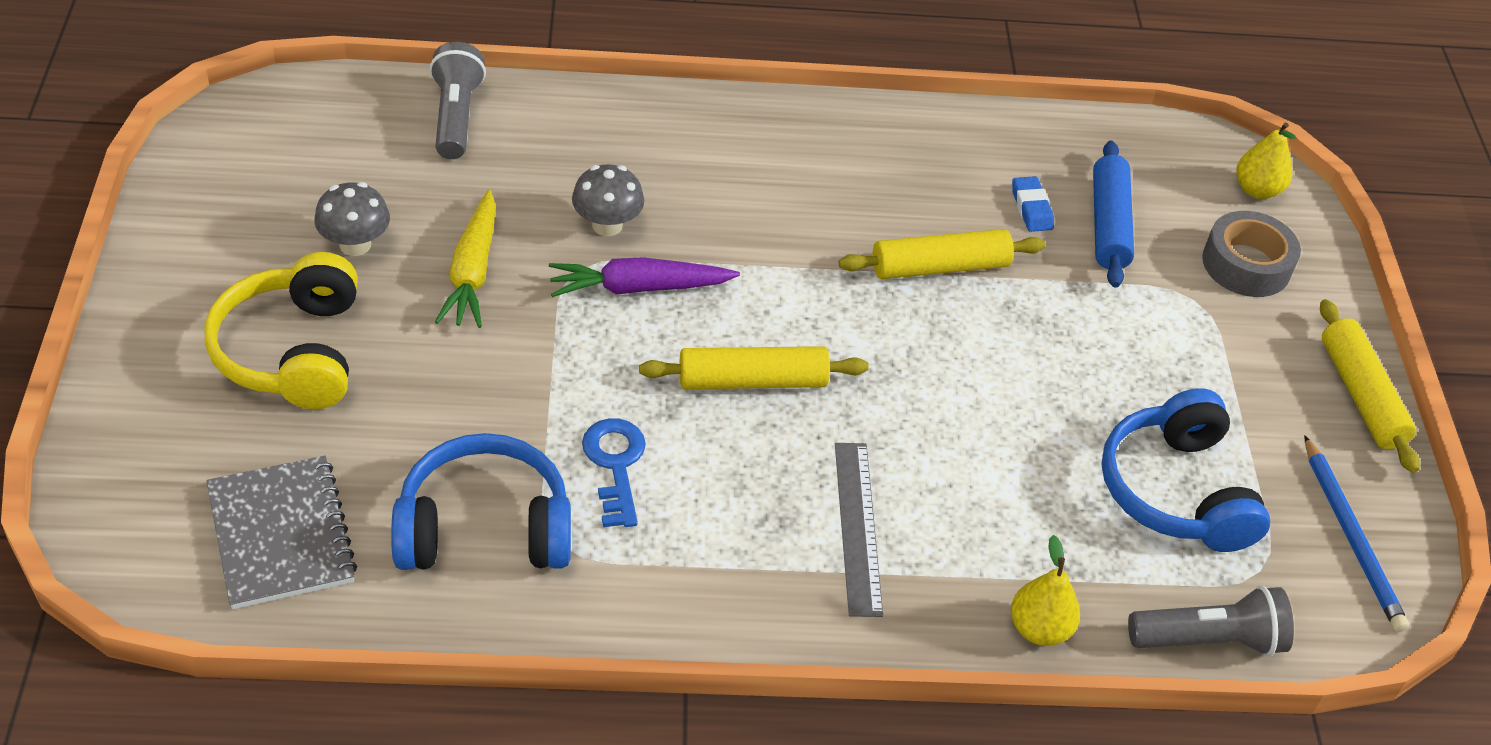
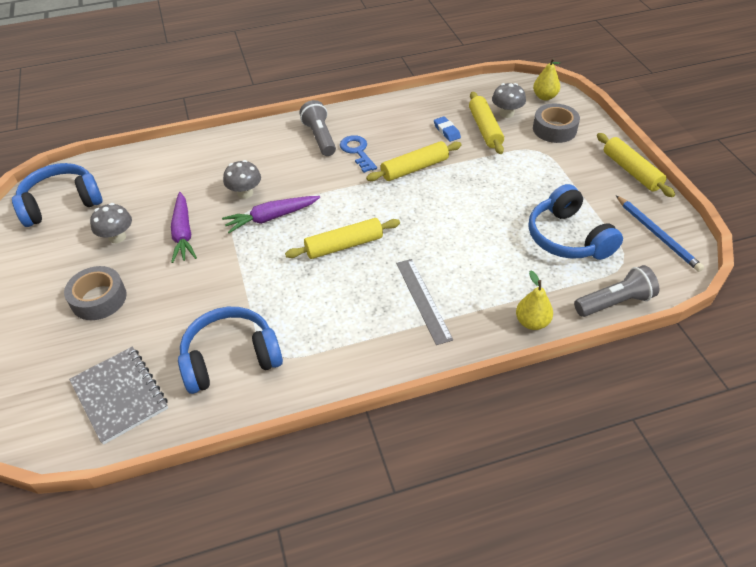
camera: 10 degrees left, 0 degrees up
(275, 150) = (61, 203): none -> blue headphones
(292, 351) = (99, 299): yellow headphones -> grey tape
(456, 117) = (151, 164): grey flashlight -> grey flashlight (320, 137)
(472, 271) = (183, 233): yellow carrot -> purple carrot
(615, 465) = (289, 306): blue key -> blue key (357, 152)
(1108, 224) = (485, 129): blue rolling pin -> yellow rolling pin
(1165, 204) = (506, 113): none -> grey mushroom

